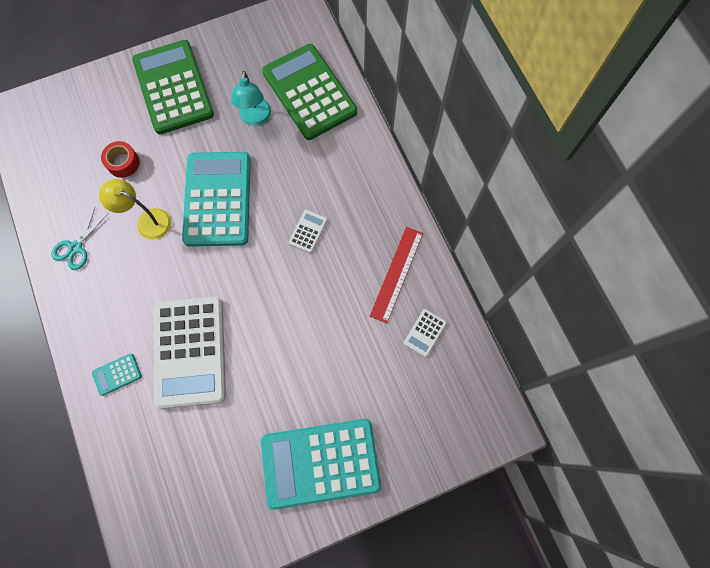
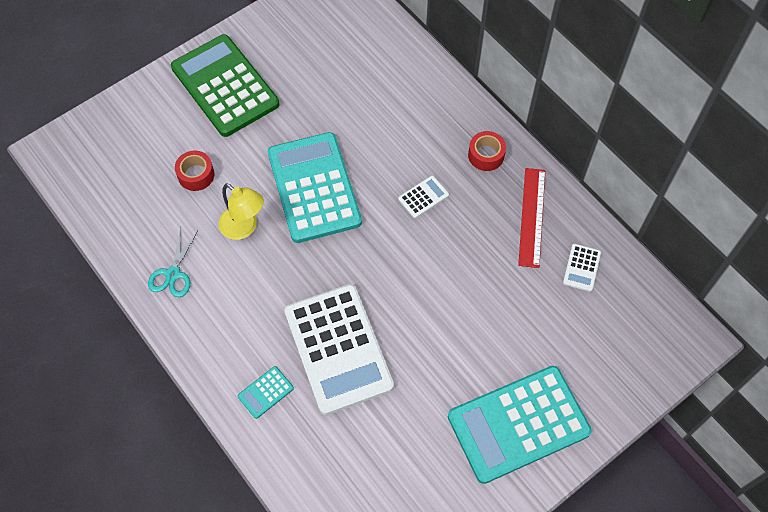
camera: 15 degrees left, 10 degrees down
(147, 221) = (244, 228): yellow lamp -> yellow lamp turned 150 degrees counterclockwise
(255, 118) = (326, 97): turquoise lamp -> none
(308, 231) = (423, 197): white calculator -> white calculator turned 45 degrees clockwise
(309, 92) = (376, 58): green calculator -> none
(375, 206) = (486, 155): none -> red tape

